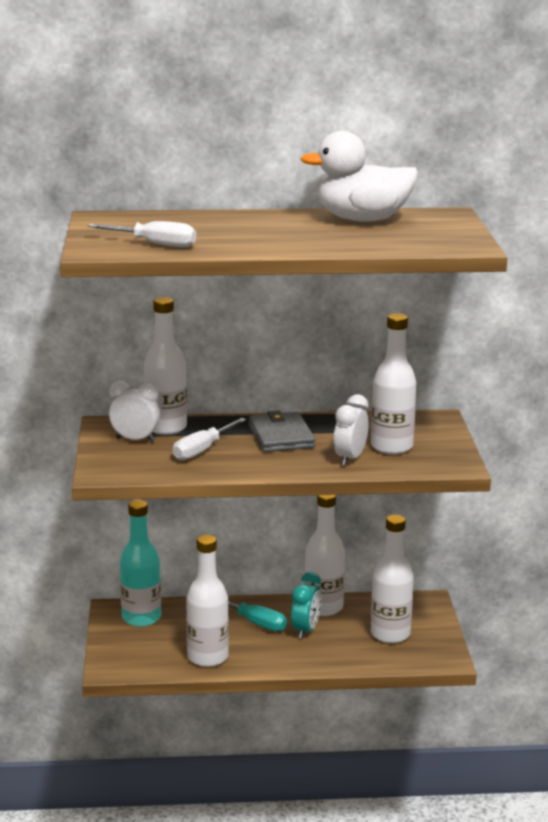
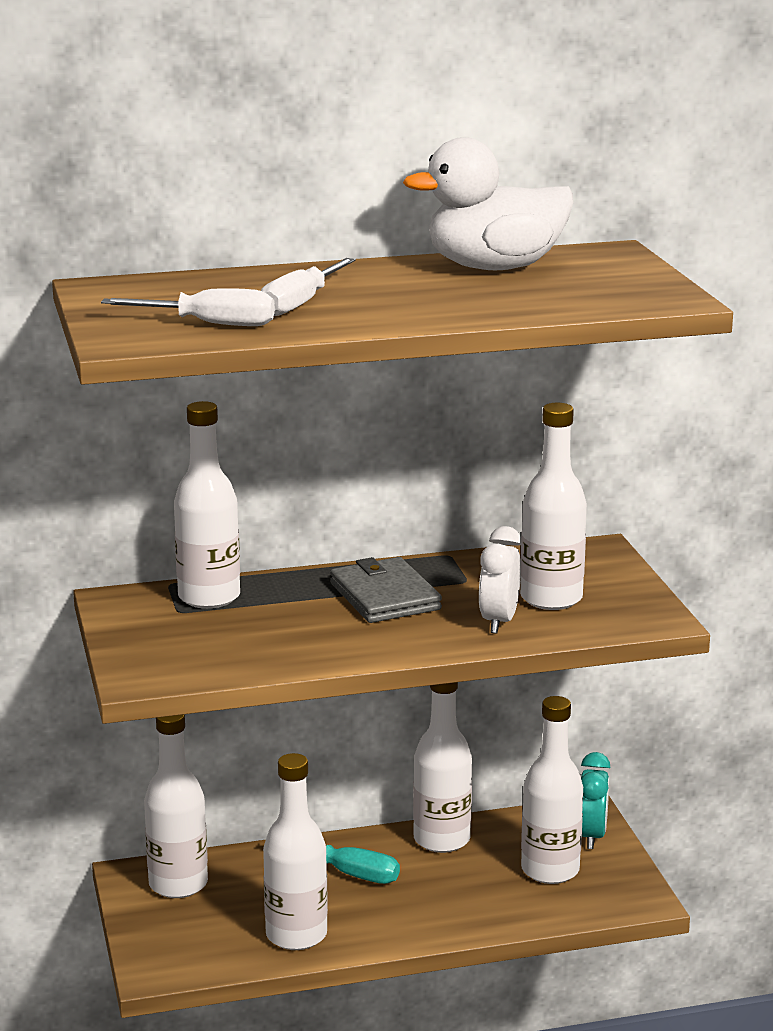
camera: 10 degrees left, 0 degrees up
(135, 440) = (170, 620): white clock -> none
(141, 618) = (178, 884): turquoise bottle -> white bottle
(202, 450) = (276, 628): white screwdriver -> white screwdriver (300, 303)
(305, 630) = (426, 877): turquoise clock -> turquoise clock (591, 836)

